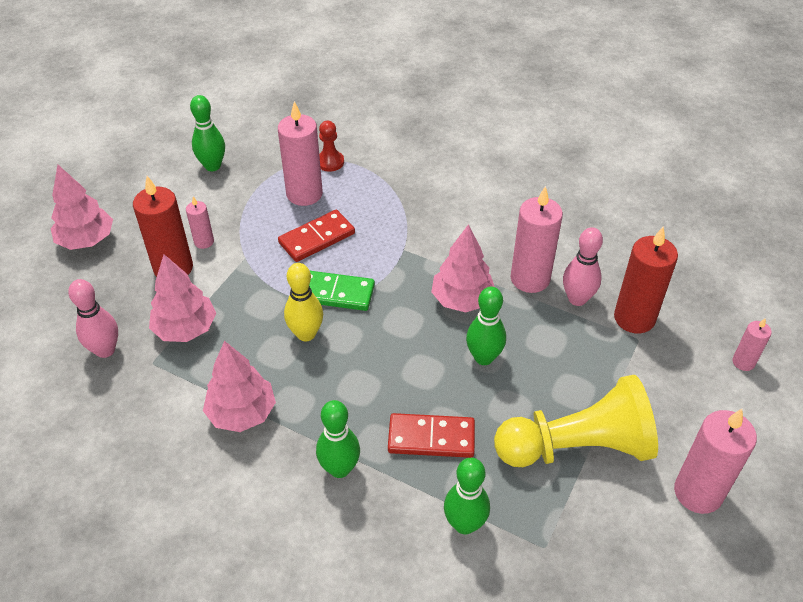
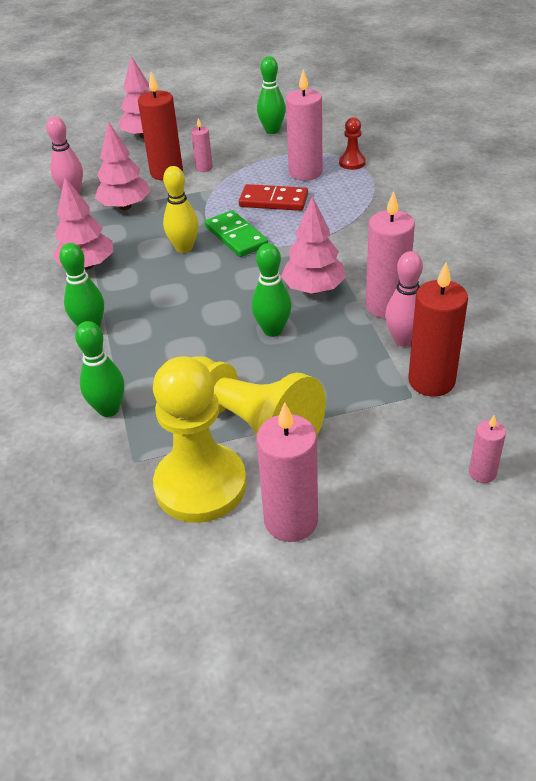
camera: 50 degrees right, 5 degrees down
(431, 438) = (165, 350): red domino -> none
(613, 521) = (200, 485): none -> yellow pawn

